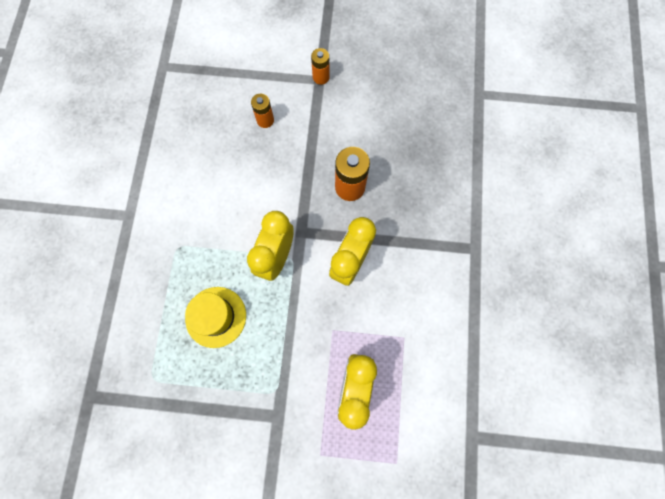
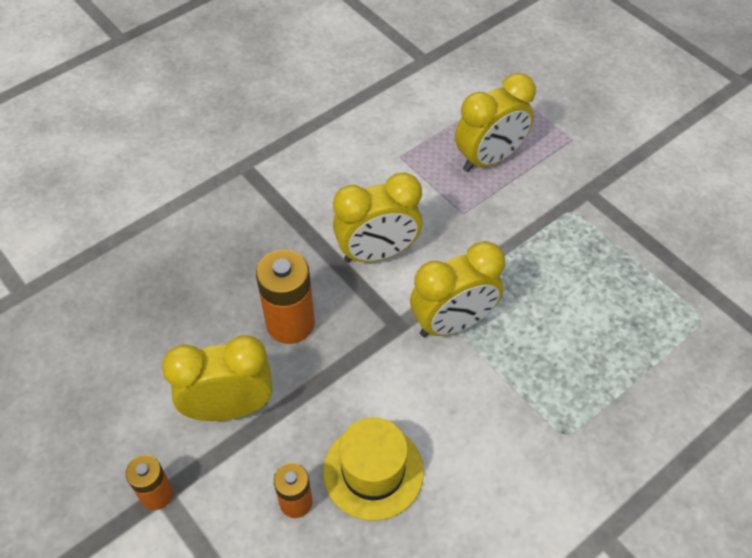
camera: 135 degrees left, 20 degrees down
(216, 317) = (579, 320): yellow hat -> yellow hat (373, 471)
(332, 129) = (229, 408): none -> yellow clock

